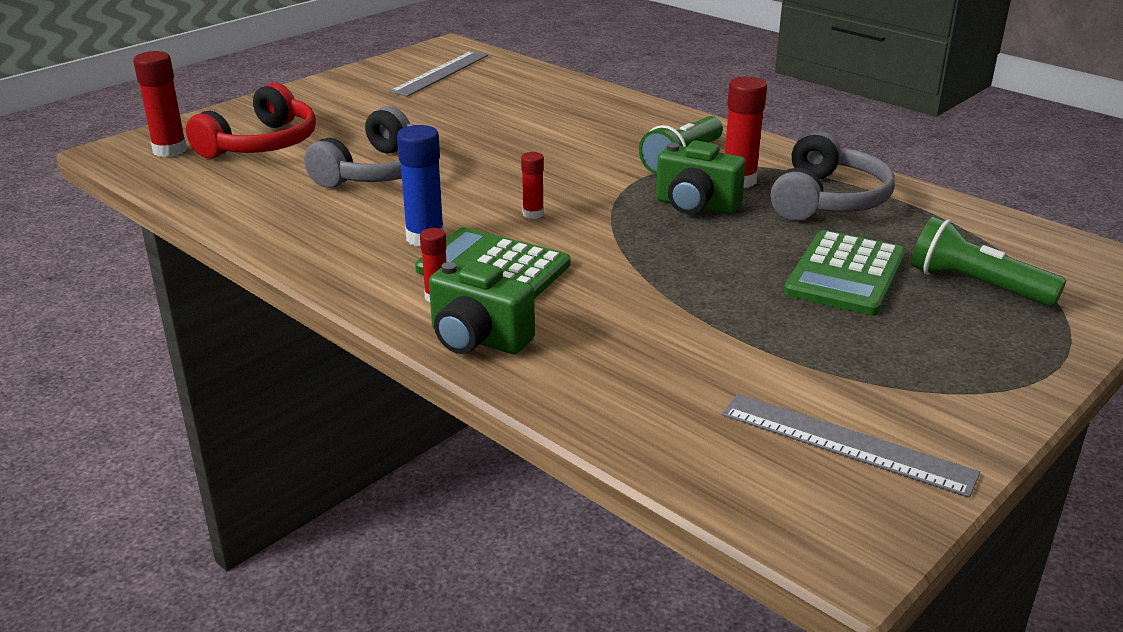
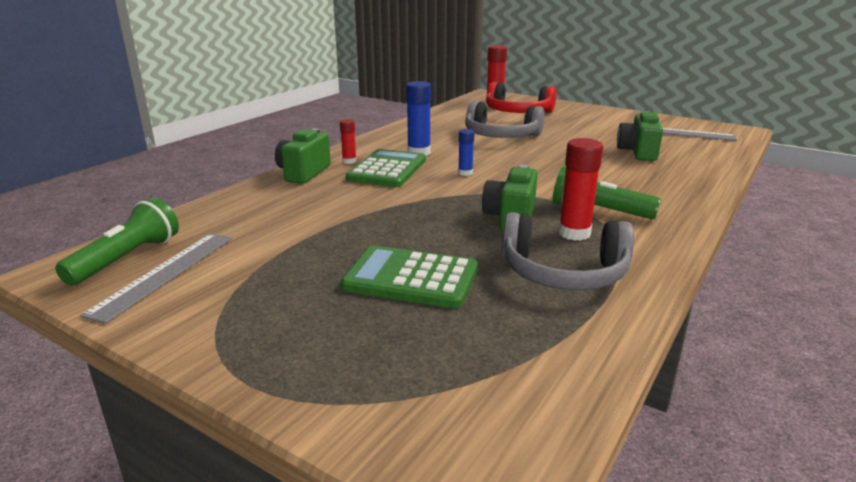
camera: 80 degrees right, 5 degrees down
(502, 107) = (638, 152): none -> green camera
(533, 214) = (465, 173): red glue stick -> blue glue stick
(976, 285) = (408, 347): green flashlight -> green flashlight (127, 259)

